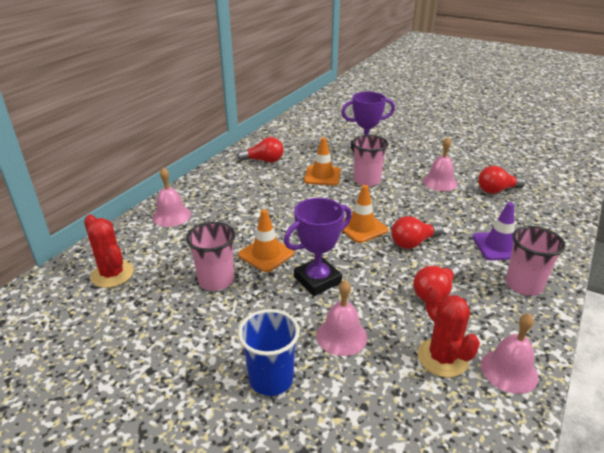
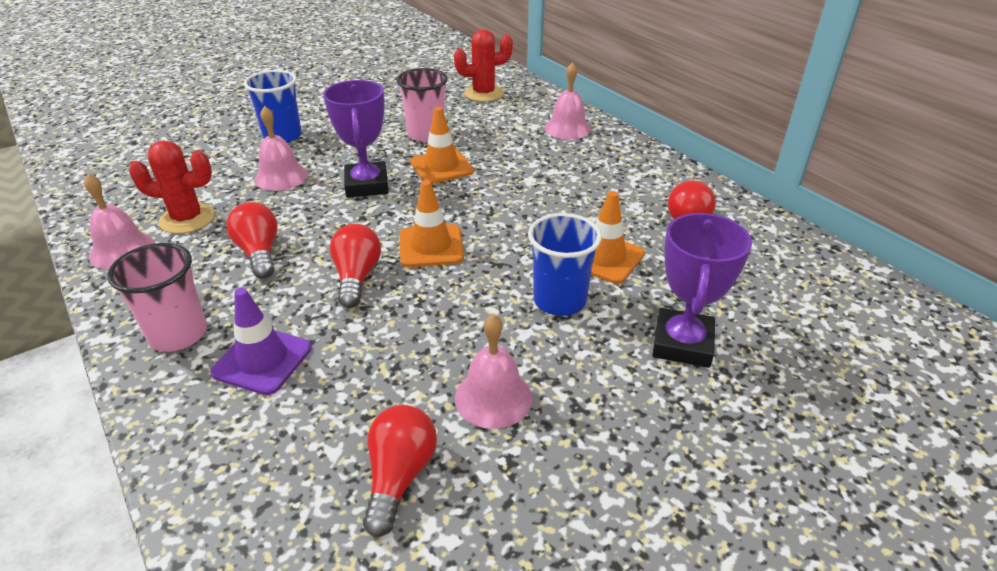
camera: 115 degrees right, 5 degrees up
(367, 180) = (559, 301): pink cup -> blue cup

